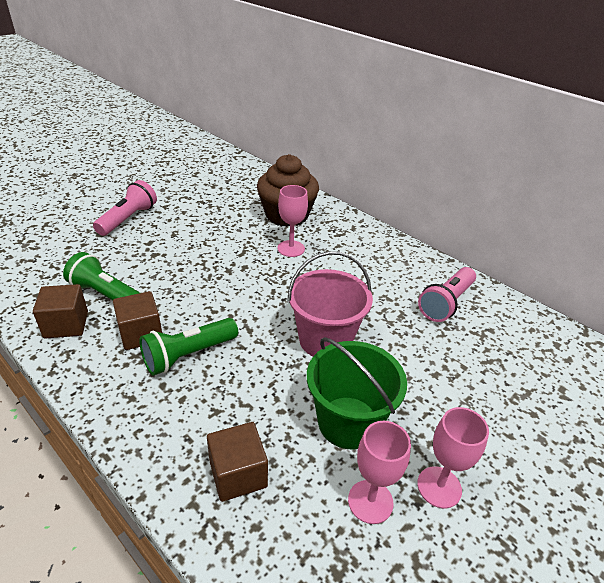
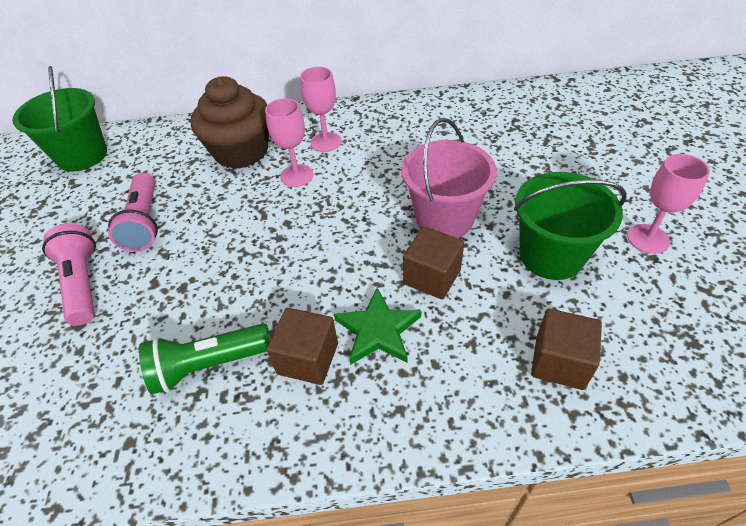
camera: 45 degrees left, 10 degrees up
(66, 325) = (222, 430): brown cube -> brown cube (432, 277)
(188, 355) = (378, 330): green flashlight -> green star
(219, 164) = (82, 156): none -> green bucket
(370, 501) = (639, 286): pink goblet -> pink goblet (326, 142)
(446, 303) = (465, 124): pink flashlight -> pink flashlight (144, 222)

